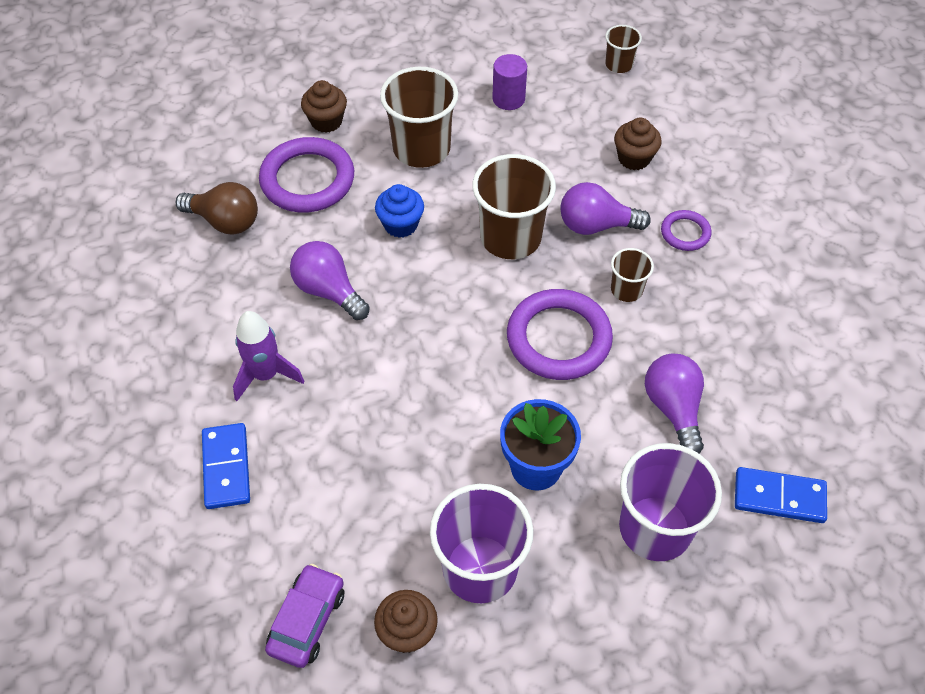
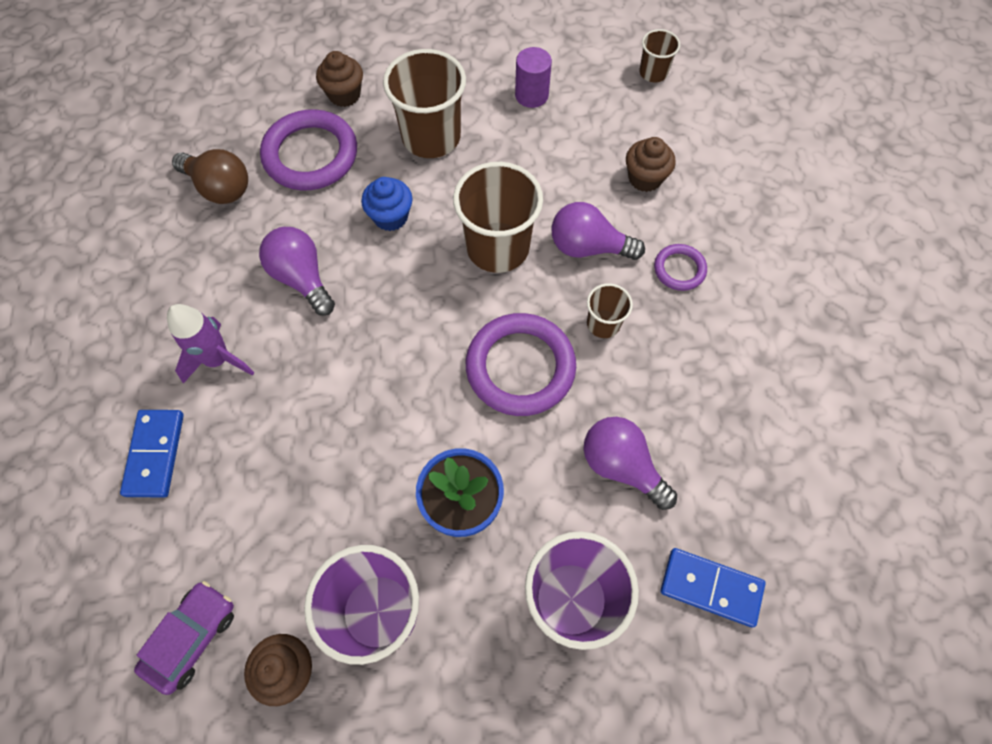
camera: 10 degrees right, 10 degrees up
(673, 408) = (621, 466): purple light bulb -> purple light bulb turned 45 degrees counterclockwise

